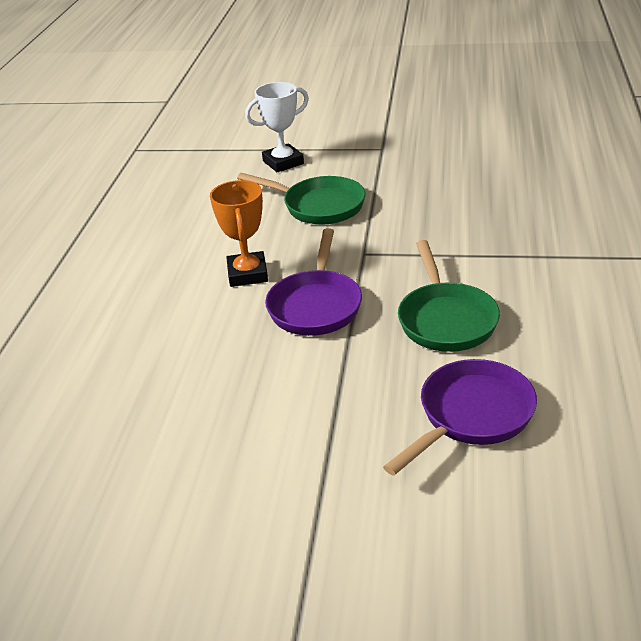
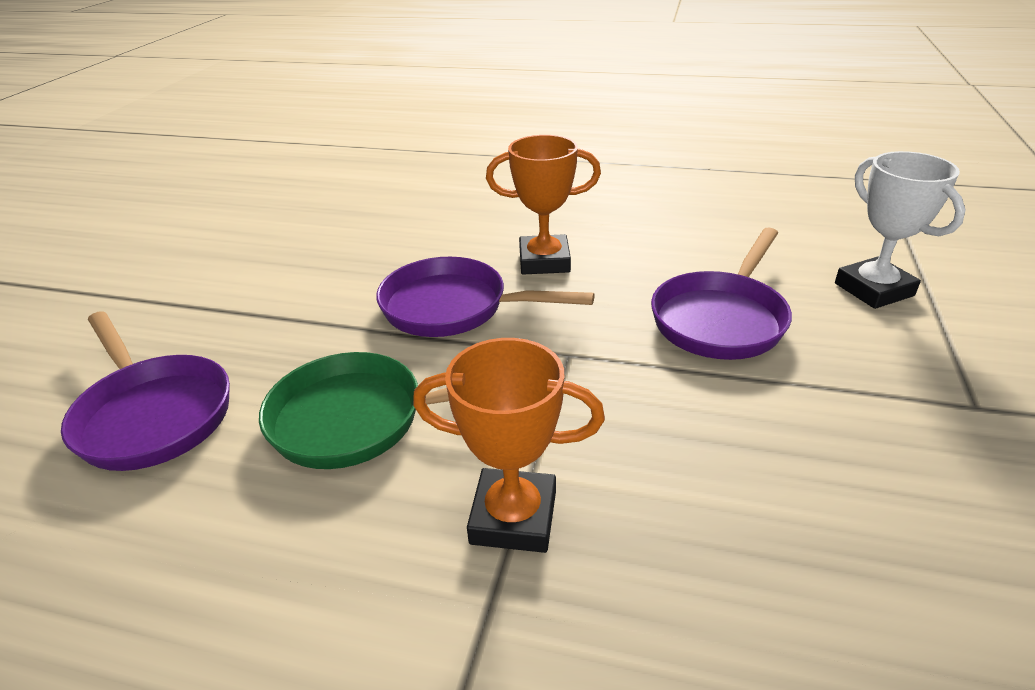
camera: 95 degrees right, 0 degrees up
(319, 206) = (720, 319): green pan -> purple pan
(497, 256) = (513, 517): none -> orange trophy

